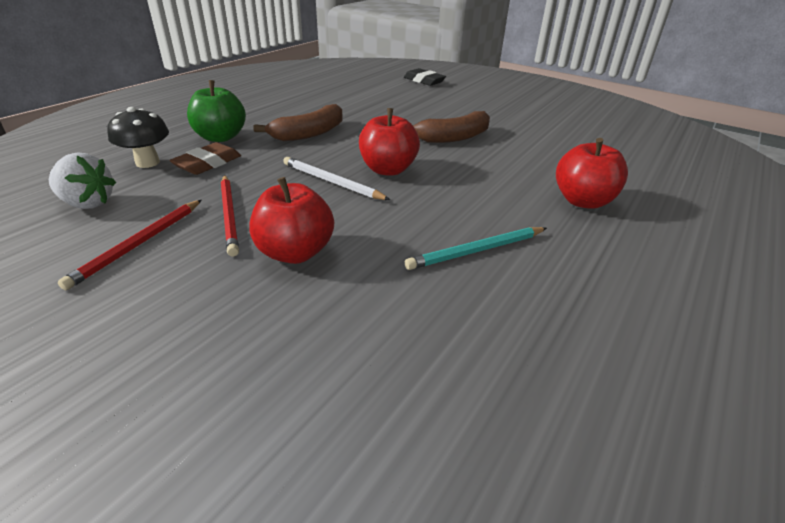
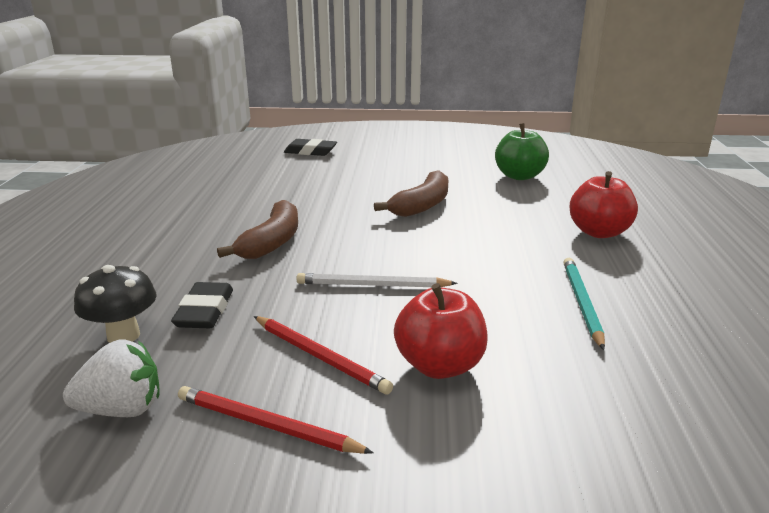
camera: 30 degrees left, 10 degrees down
(139, 244) = (267, 425): red pencil -> red pencil turned 120 degrees clockwise
(208, 163) = (205, 311): brown eraser -> black eraser
(220, 137) = (172, 277): green apple -> green apple (519, 176)
(388, 169) = (408, 255): red apple -> none
(476, 251) = (581, 303): turquoise pencil -> turquoise pencil turned 150 degrees clockwise

